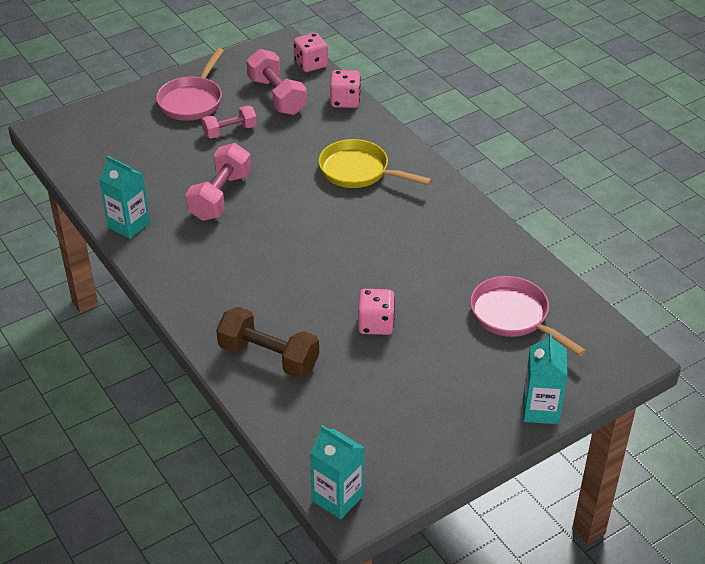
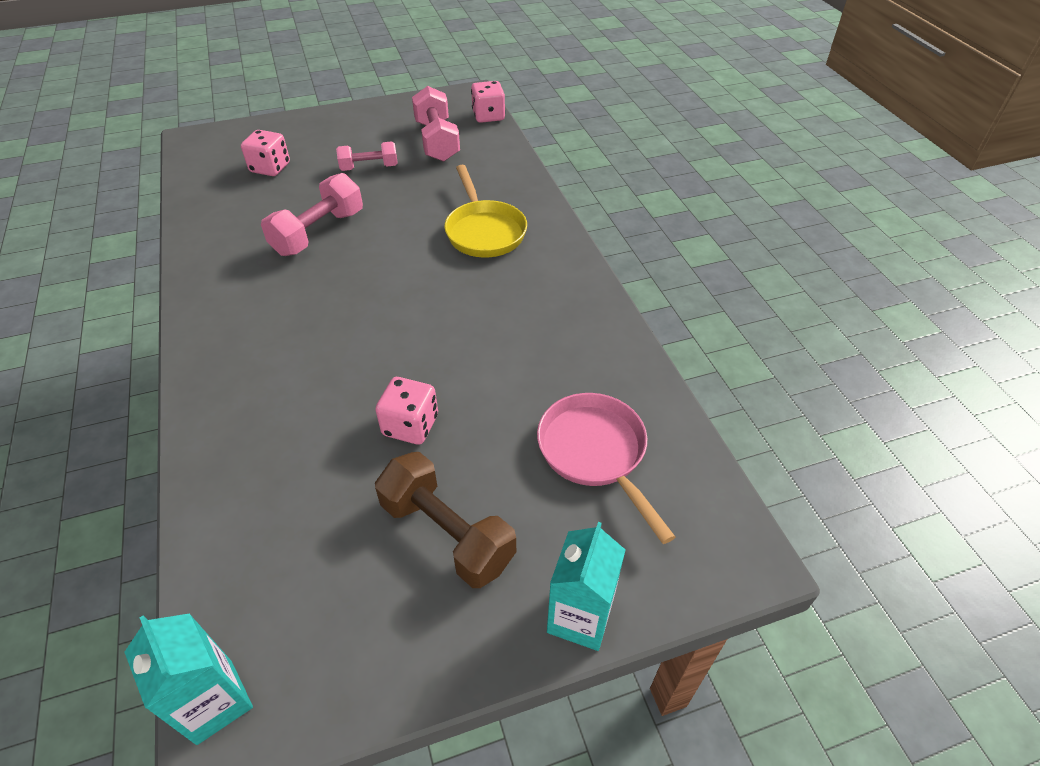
camera: 15 degrees right, 5 degrees up
(129, 225) = (204, 247): turquoise carton -> none
(192, 101) = (350, 133): pink pan -> none
(269, 357) = (254, 442): brown dumbbell -> brown dumbbell (447, 533)
(345, 101) = (506, 156): pink dice -> pink dice (270, 168)
(359, 171) = (484, 231): yellow pan -> yellow pan turned 150 degrees counterclockwise

